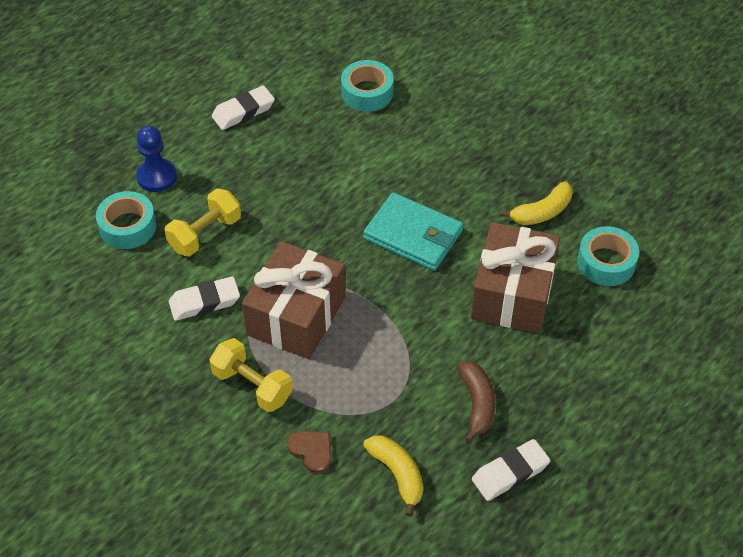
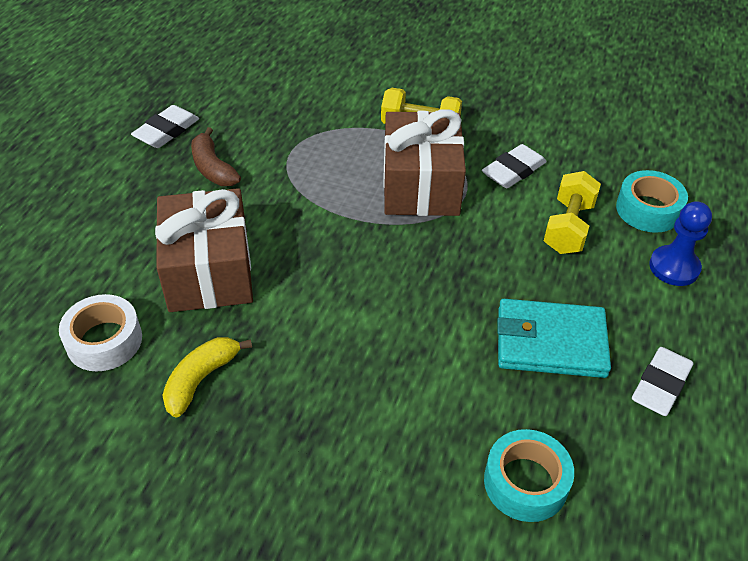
camera: 155 degrees right, 5 degrees down
(312, 451) = (340, 101): brown heart -> none
(397, 474) = (262, 106): yellow banana -> none
(413, 235) = (348, 298): turquoise wallet -> turquoise wallet (550, 342)
(606, 262) = (104, 341): turquoise tape -> white tape

